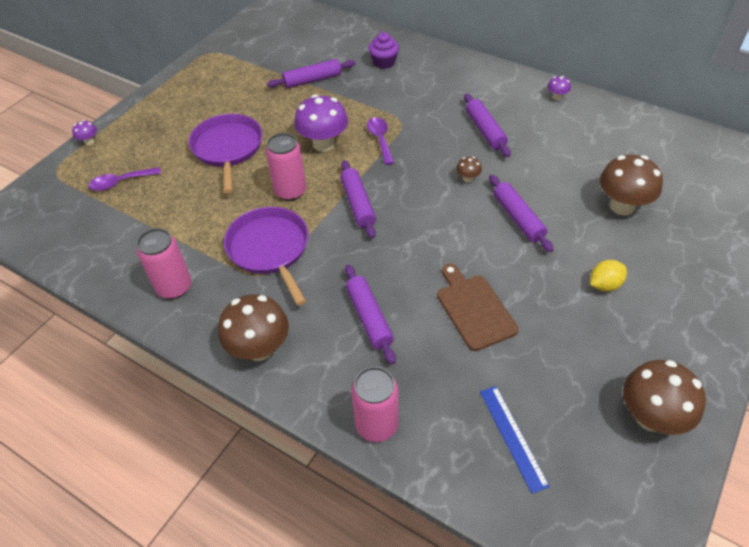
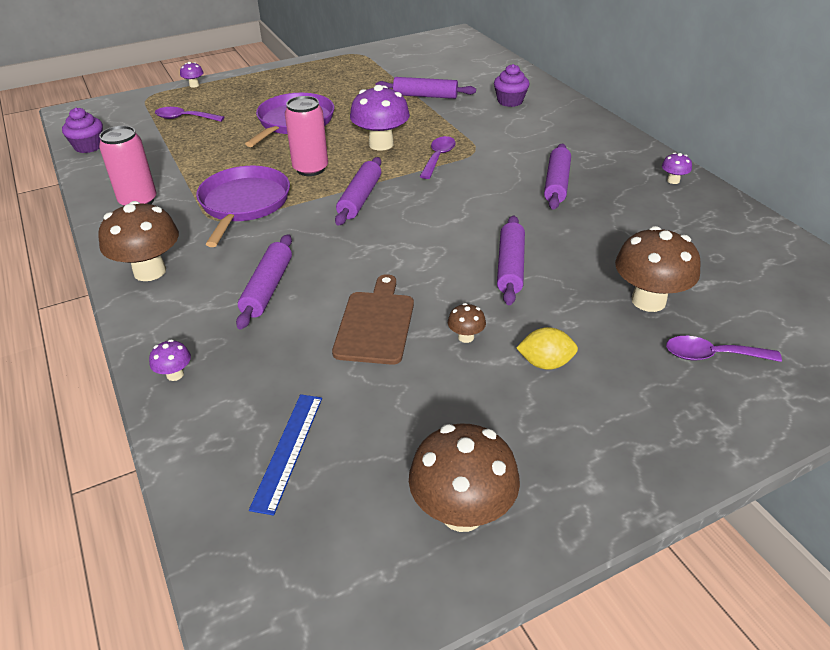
camera: 30 degrees right, 10 degrees down
(58, 250) = (89, 146): none -> purple cupcake
(376, 425) = (175, 374): pink can -> purple mushroom
(467, 178) = (492, 216): brown mushroom -> brown mushroom (466, 337)
(687, 231) = (712, 355): none -> purple spoon

